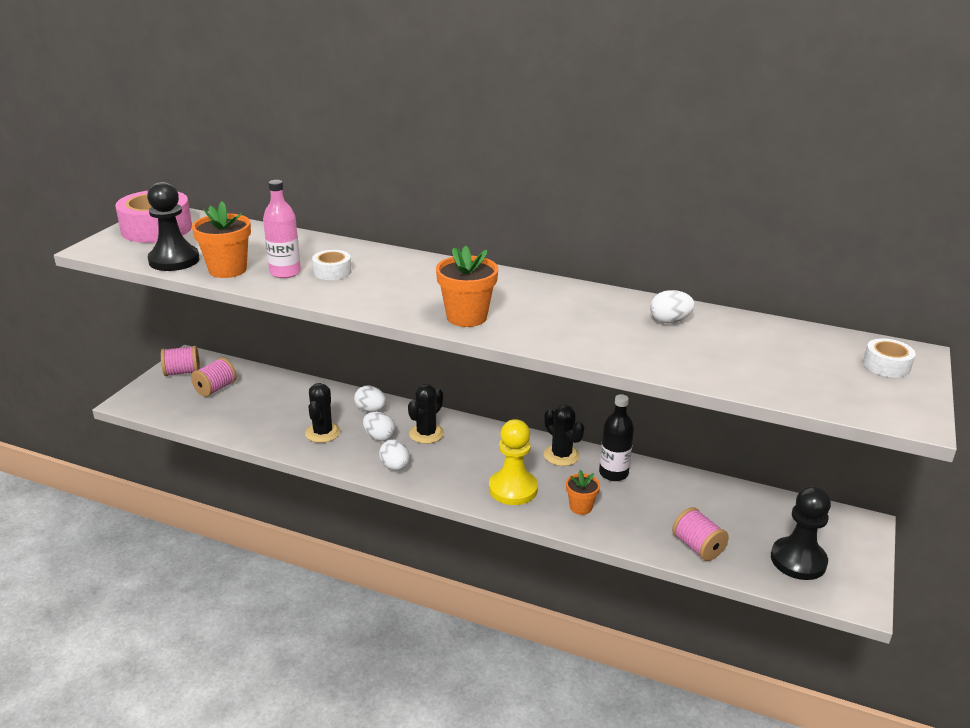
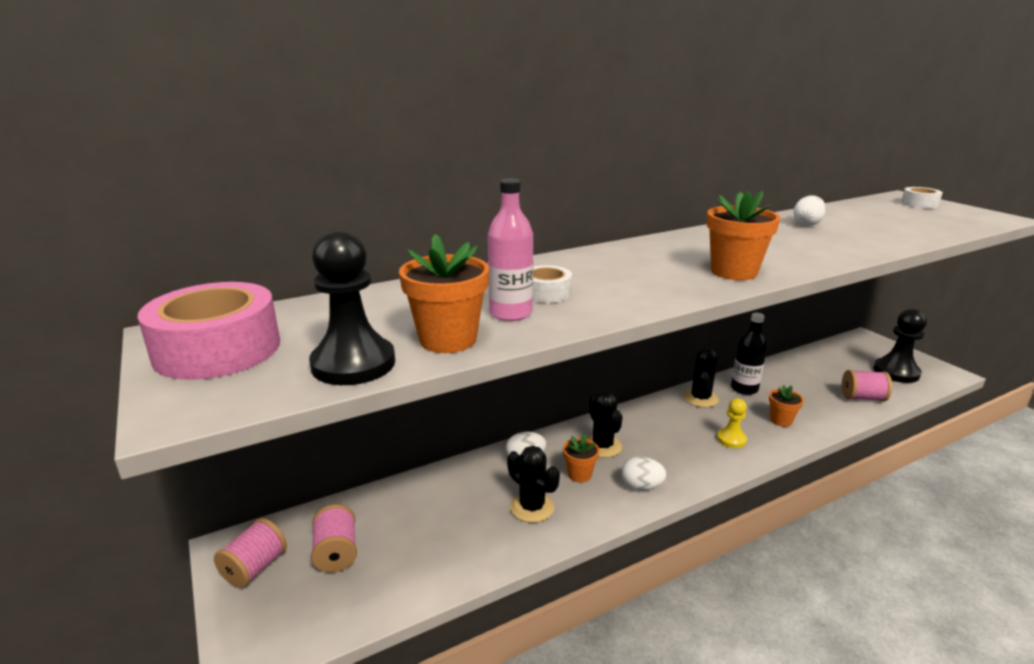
camera: 50 degrees left, 5 degrees down
(379, 437) = (579, 474): white egg -> orange flower pot
(513, 489) = (731, 439): yellow pawn -> yellow pawn, size x0.58
(561, 455) = (700, 398): black cactus -> black cactus turned 75 degrees counterclockwise

